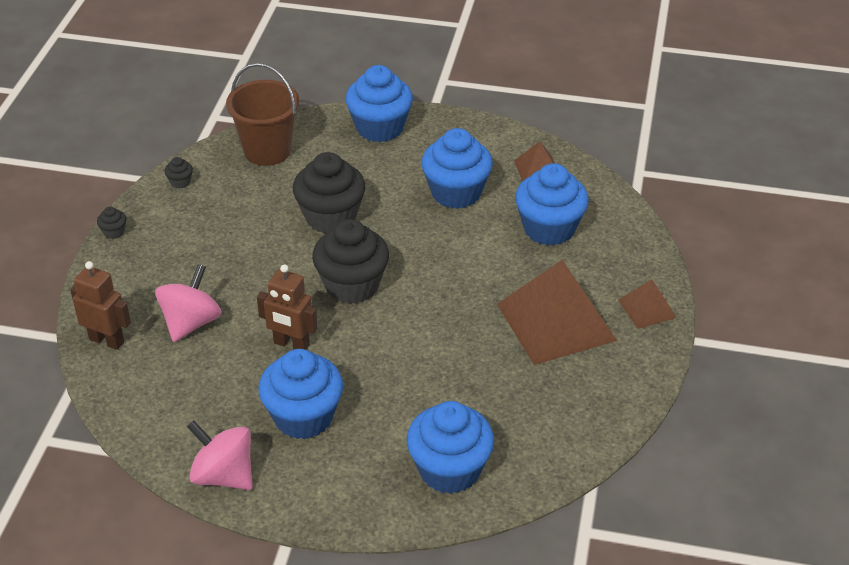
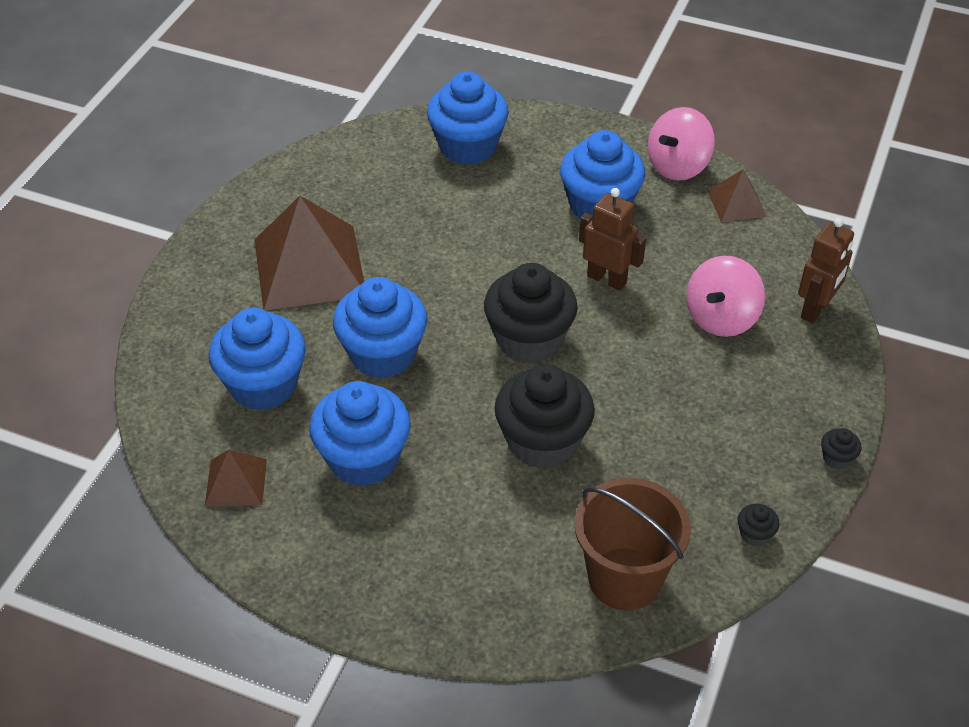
camera: 170 degrees left, 5 degrees up
(107, 340) = (815, 309): brown robot -> brown robot turned 90 degrees counterclockwise
(224, 475) = (678, 166): pink spinning top -> pink spinning top turned 90 degrees clockwise
(379, 128) = (443, 602): blue cupcake -> blue cupcake (383, 354)
(647, 308) = (202, 269): brown pyramid -> brown pyramid (736, 203)

